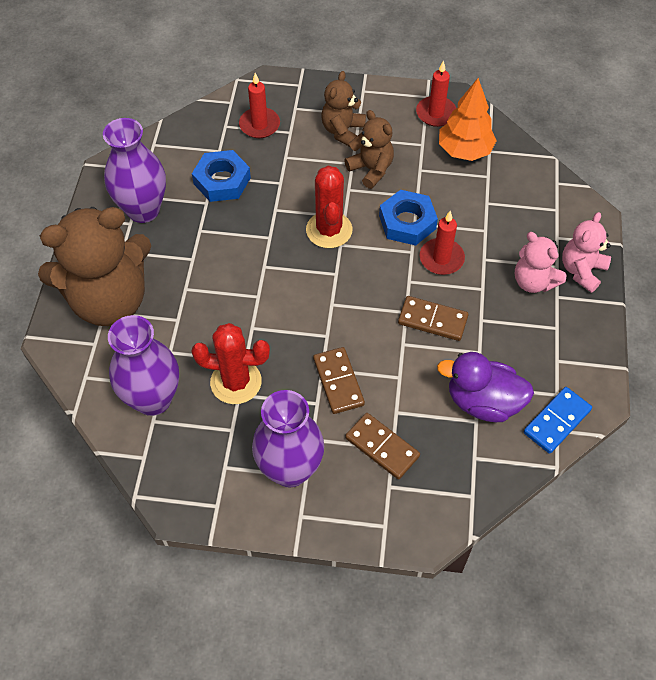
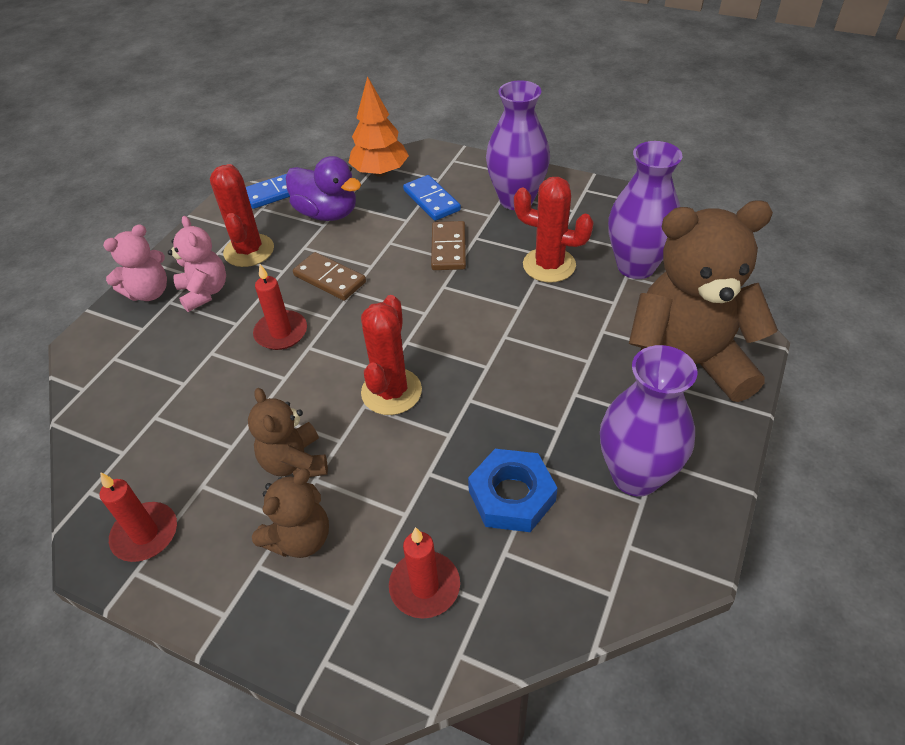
camera: 160 degrees left, 10 degrees down
(382, 447) = (431, 200): brown domino -> blue domino
(407, 222) = (292, 380): blue nut -> none
(464, 150) = (154, 460): orange tree -> orange tree (380, 172)
(528, 335) = (249, 251): none -> red cactus

